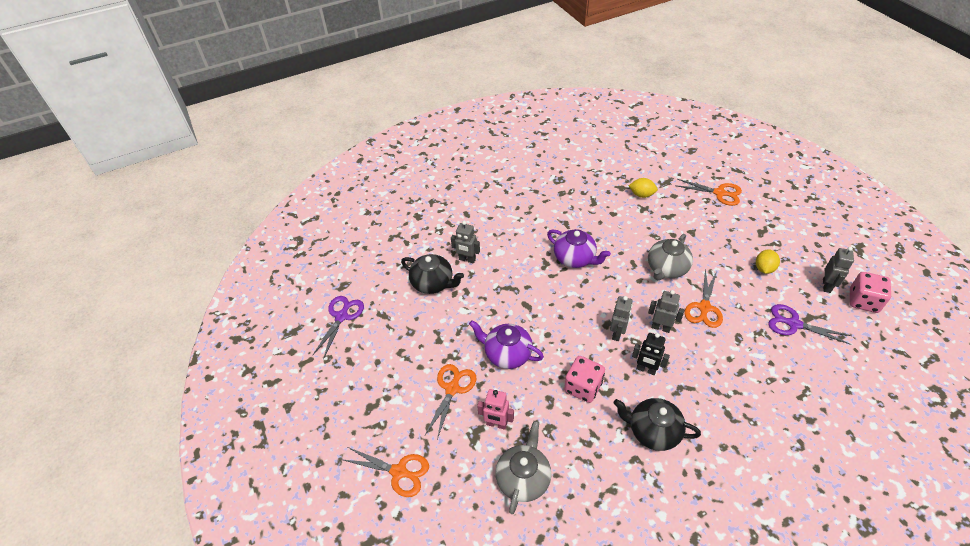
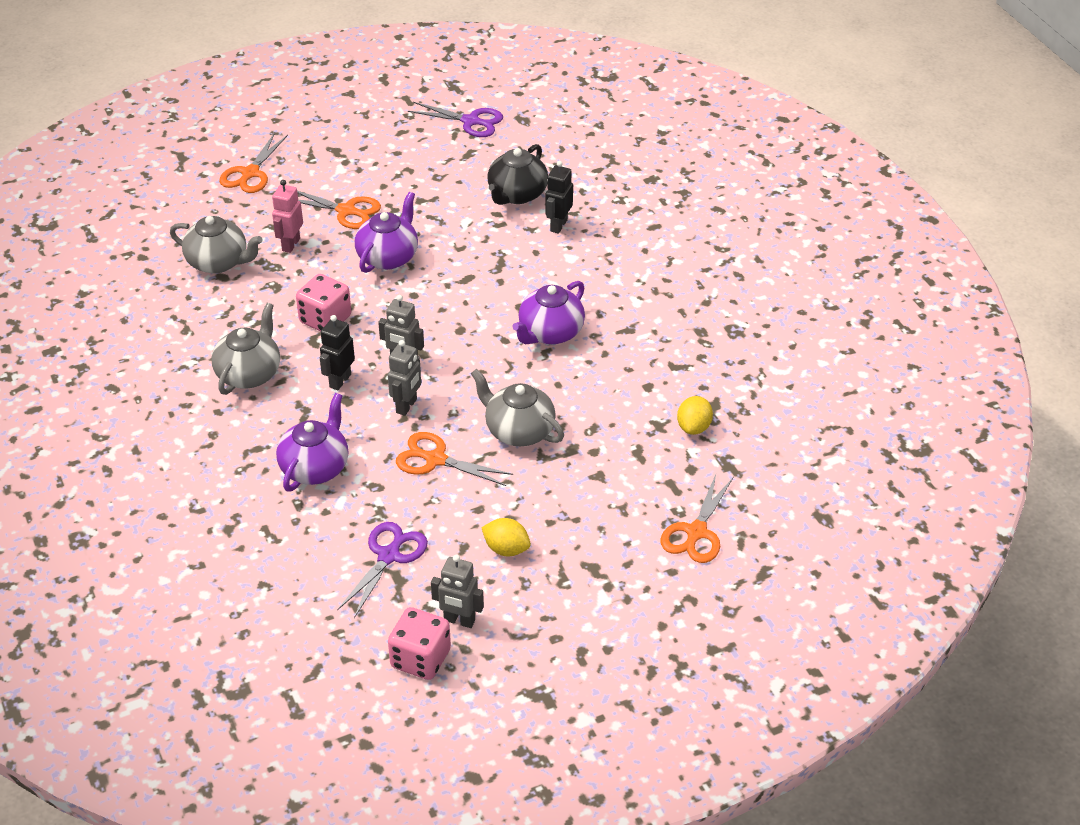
camera: 90 degrees right, 5 degrees down
(467, 259) = (558, 225): grey robot -> black robot
(653, 431) = (249, 374): black teapot -> grey teapot
(734, 374) = (315, 467): none -> purple teapot

